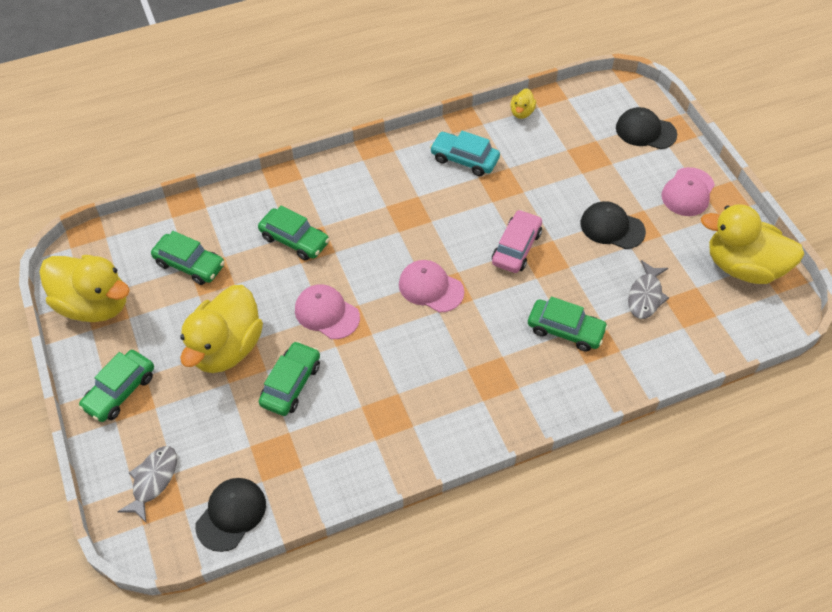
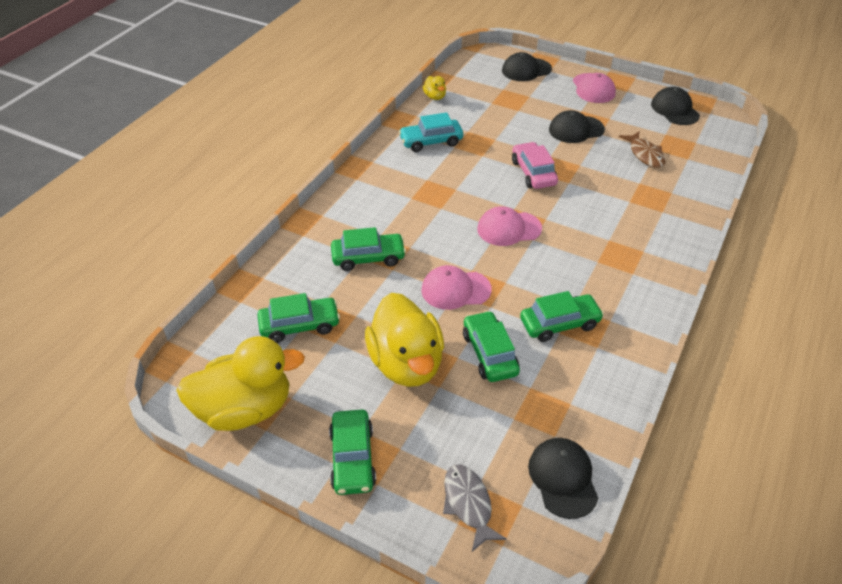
camera: 40 degrees left, 10 degrees down
(565, 330) = (626, 201): green car -> green car (559, 323)
(645, 296) = (645, 155): grey fish -> brown fish
(743, 267) = (675, 110): yellow duck -> black cap

